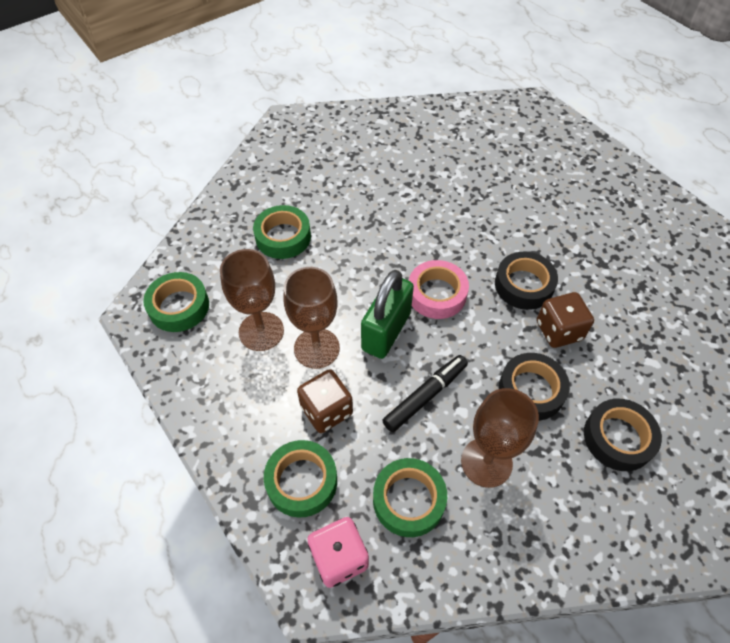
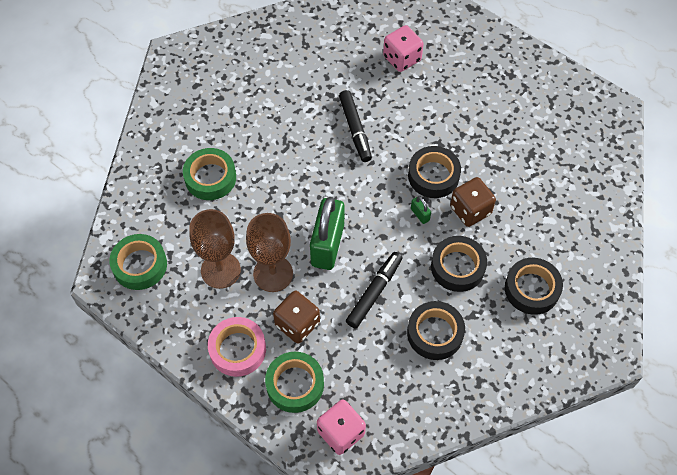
camera: 15 degrees left, 5 degrees up
(408, 500) = (382, 377): green tape -> none
(436, 294) = (361, 201): pink tape -> pink tape (237, 349)
(448, 222) = (355, 129): none -> black marker
(486, 462) = (435, 333): brown goblet -> black tape
(499, 322) = (420, 214): none -> green padlock
(515, 166) = (402, 58): none -> pink dice

